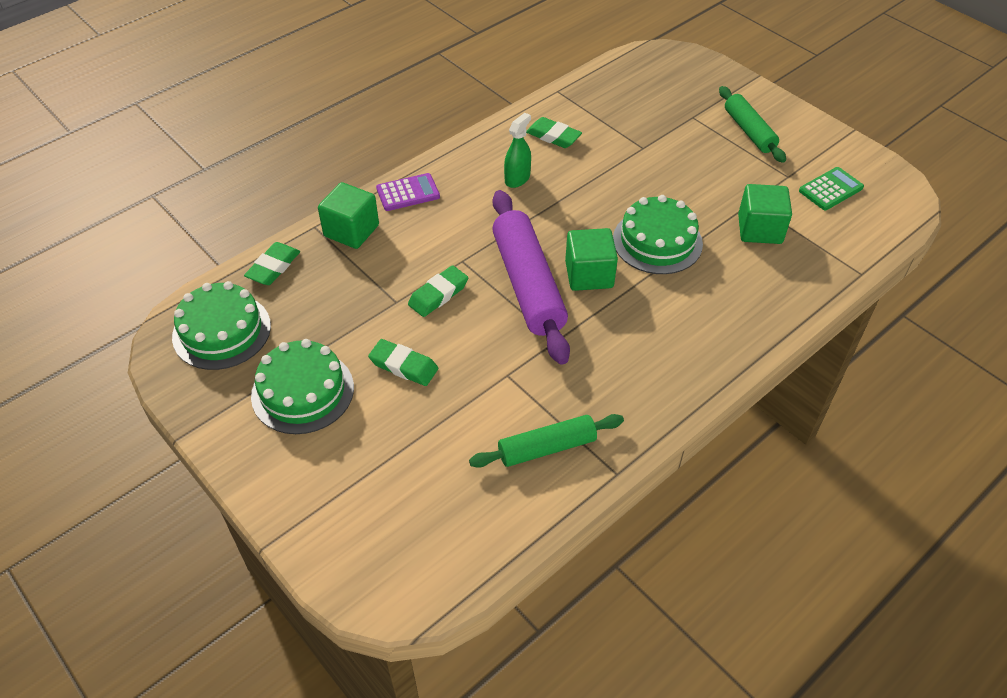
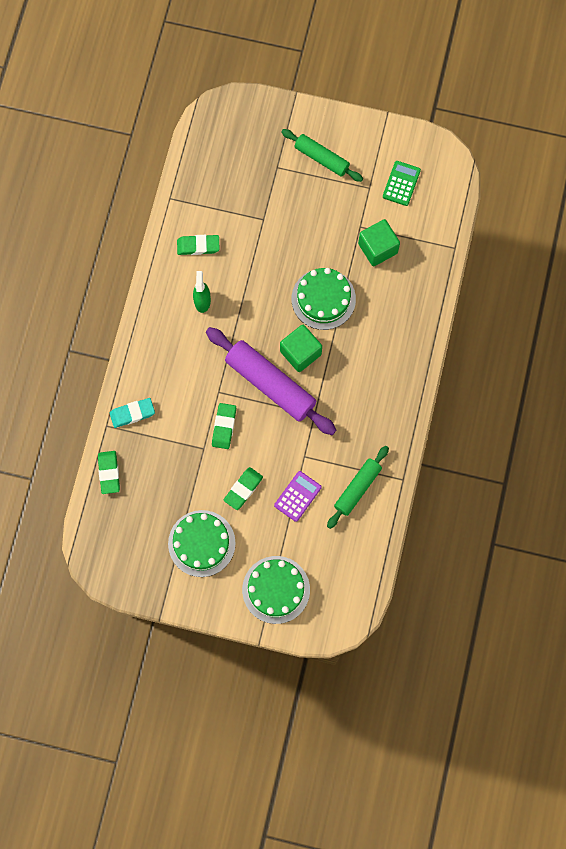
camera: 35 degrees left, 25 degrees up
(222, 331) = (120, 537): green cake -> green cake (276, 589)
(351, 231) = (132, 413): green cube -> turquoise eraser
(404, 366) = (243, 489): green eraser -> green eraser turned 45 degrees counterclockwise
(408, 193) = (142, 359): purple calculator -> purple calculator (297, 496)

